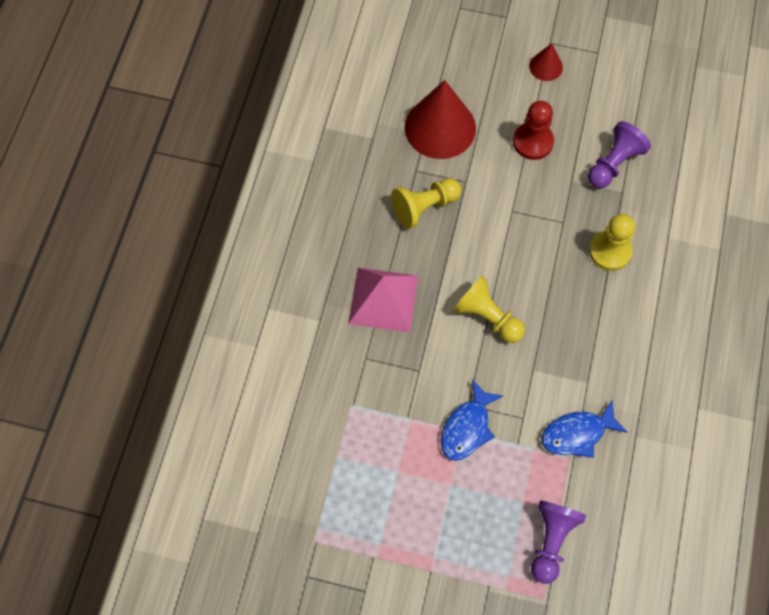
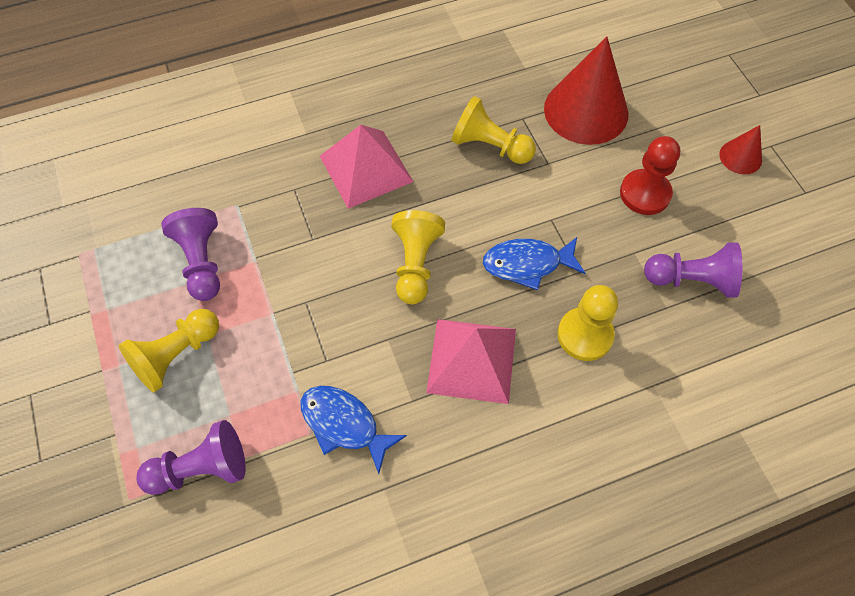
camera: 55 degrees right, 5 degrees down
(385, 457) = (201, 262): none -> purple pawn
(453, 514) = (176, 355): none -> yellow pawn
(467, 427) = (280, 315): blue fish -> blue fish (527, 264)
(583, 328) = (472, 360): none -> pink pyramid

